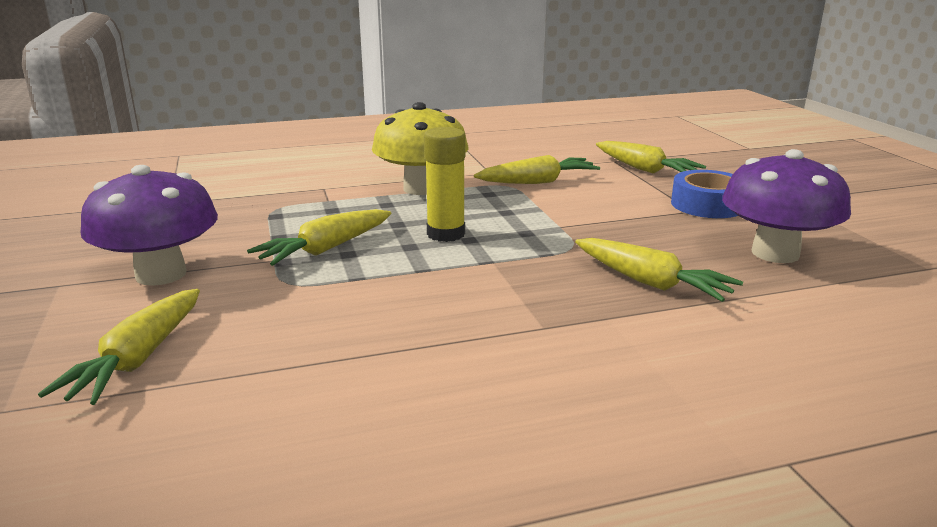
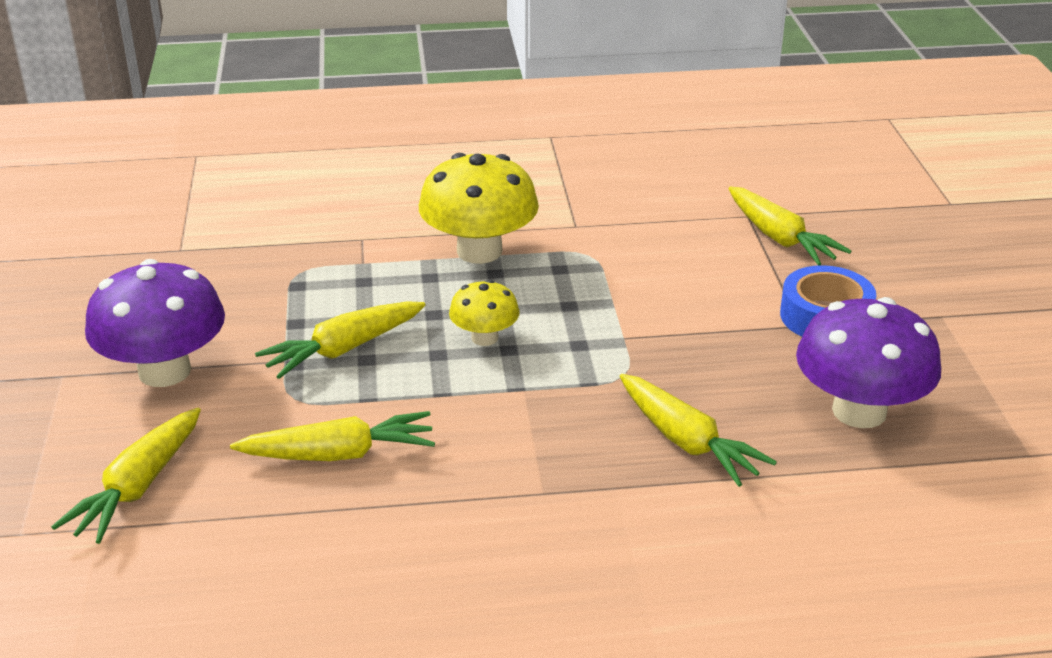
camera: 10 degrees right, 10 degrees up
(446, 234) = (484, 338): yellow glue stick -> yellow mushroom
(538, 182) = (629, 251): yellow carrot -> yellow carrot (339, 454)

